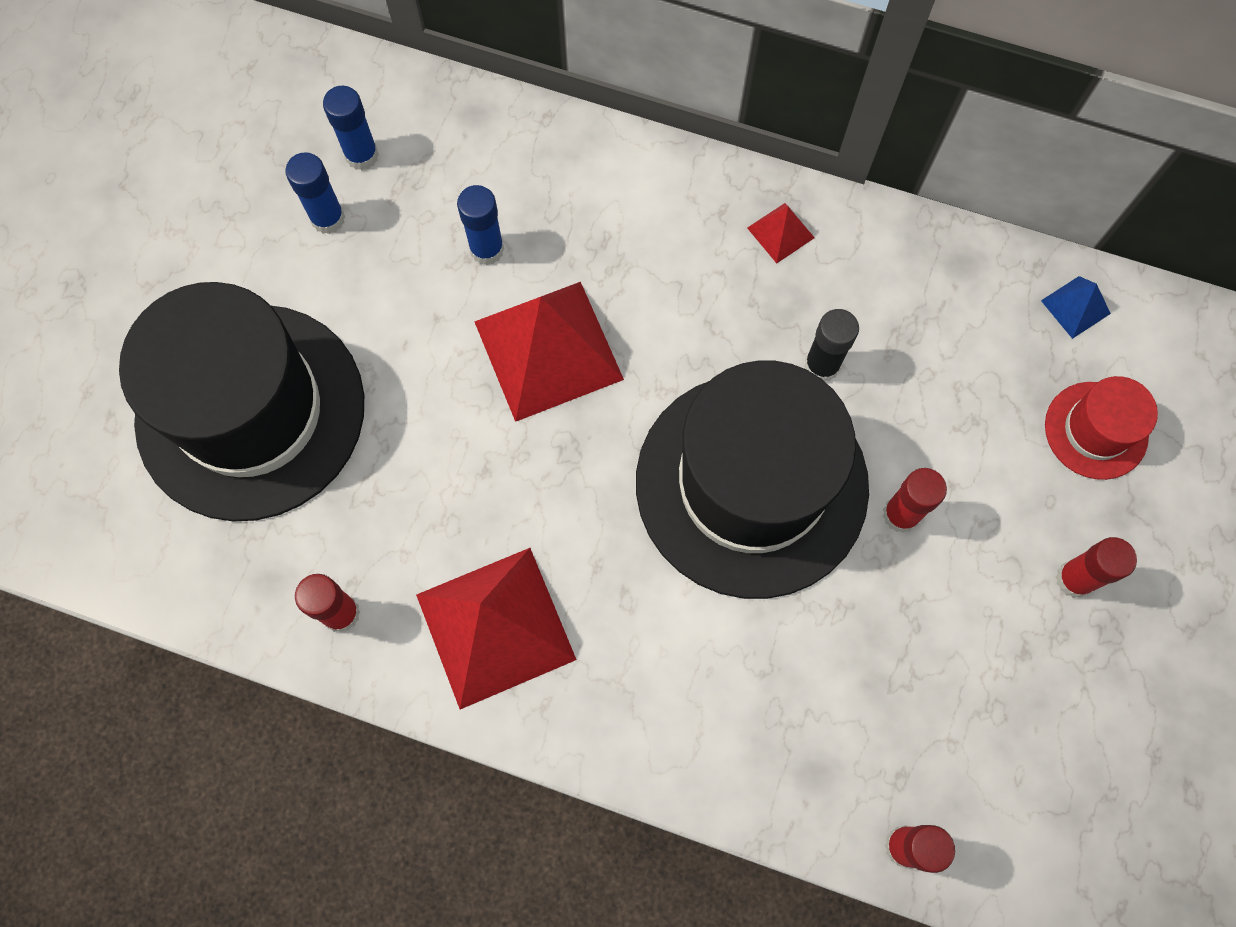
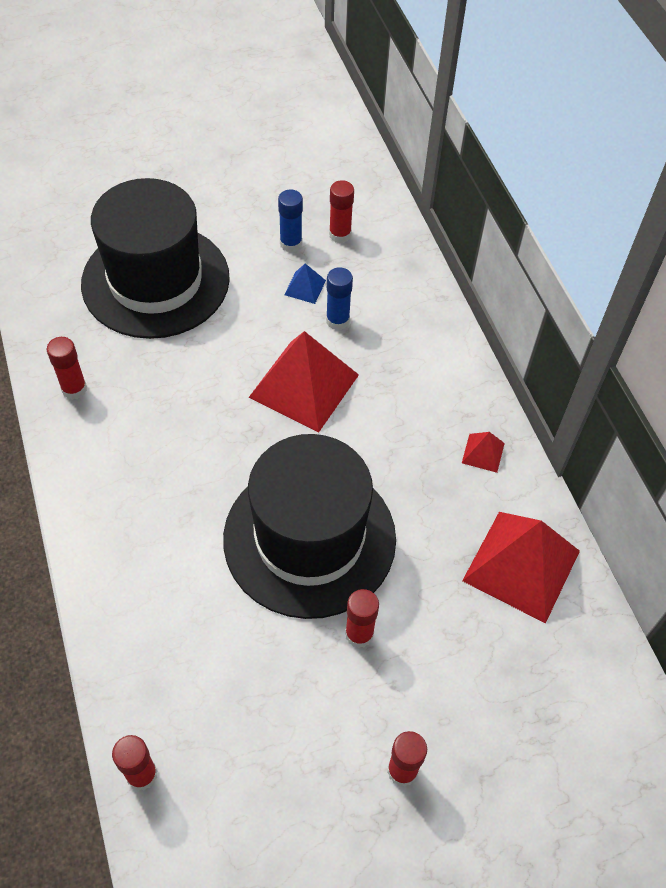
camera: 50 degrees right, 15 degrees down
(362, 155) = (340, 235): blue glue stick -> red glue stick
(495, 627) = (120, 464): red pyramid -> red pyramid (521, 565)
(821, 366) = (418, 528): black glue stick -> none
(1075, 307) = (593, 651): blue pyramid -> blue pyramid (305, 287)
(1096, 430) = (518, 719): red hat -> none

